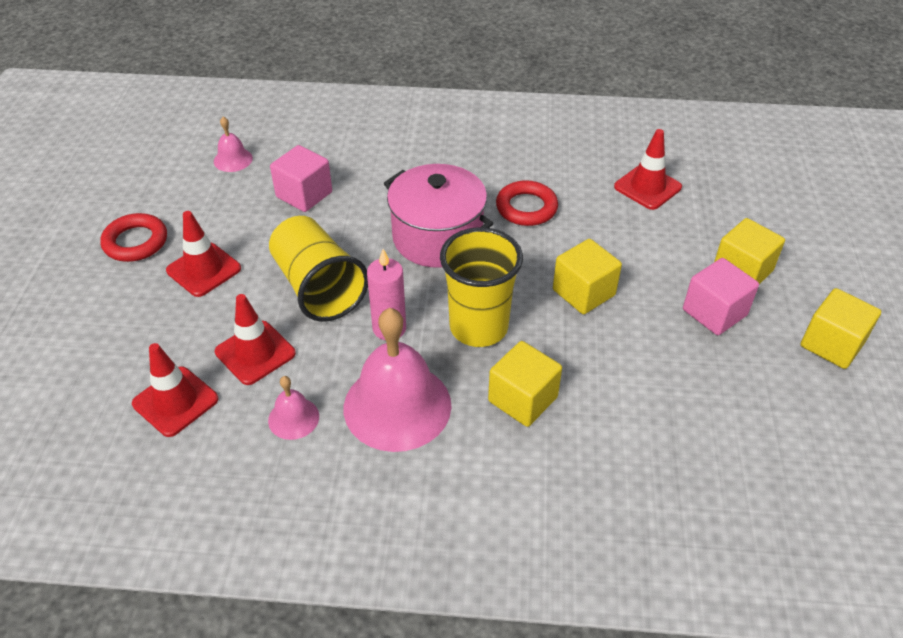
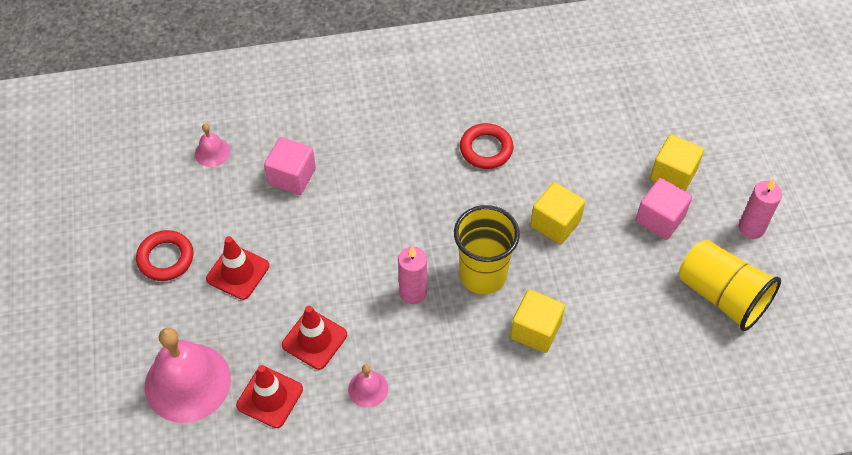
camera: 15 degrees left, 10 degrees up
(318, 287) = (341, 267): yellow cup -> yellow cup (722, 296)
(397, 406) = (443, 359): pink bell -> pink bell (187, 382)
(437, 238) = (422, 196): pink pot -> none
(647, 187) = (580, 105): red traffic cone -> none
(832, 344) = (751, 228): yellow cube -> pink candle

